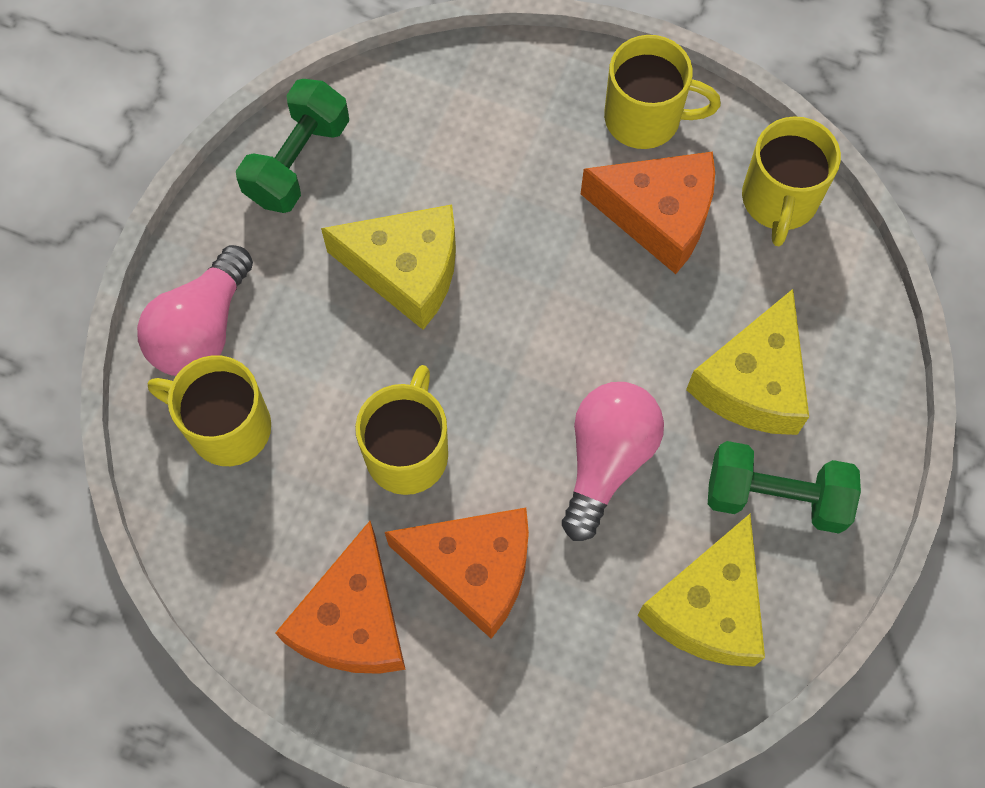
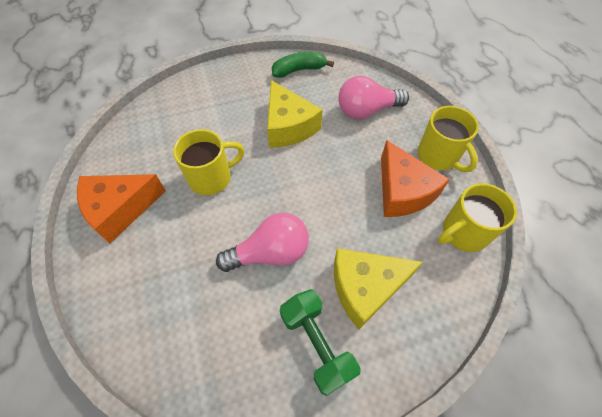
camera: 50 degrees right, 10 degrees down
(202, 329) = (208, 87): pink light bulb -> pink light bulb (366, 110)
(227, 427) = (175, 117): yellow mug -> none
(298, 161) = (299, 70): green dumbbell -> green banana
(474, 570) = (175, 237): orange cheese -> none
(708, 608) = (230, 355): yellow cheese -> none

